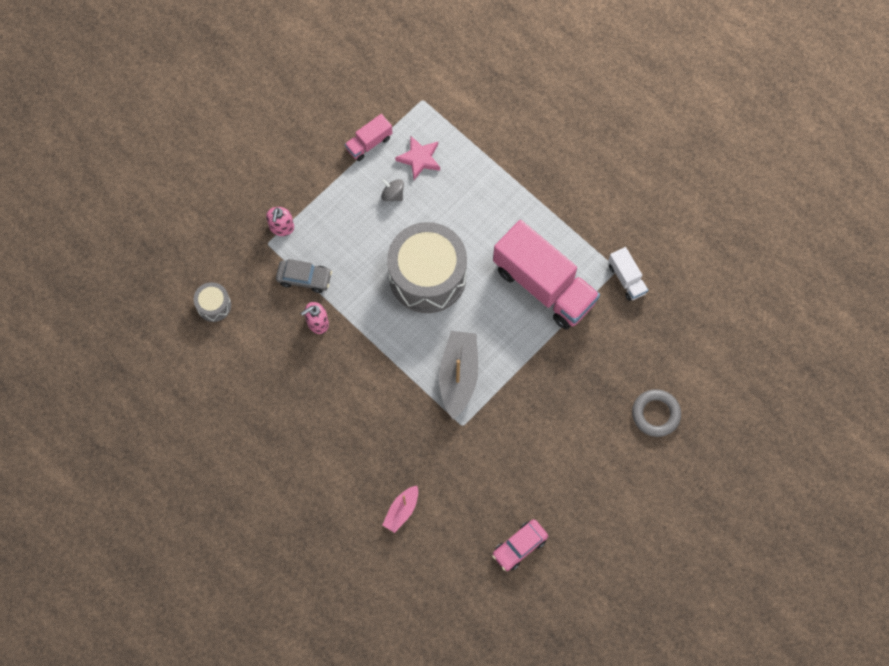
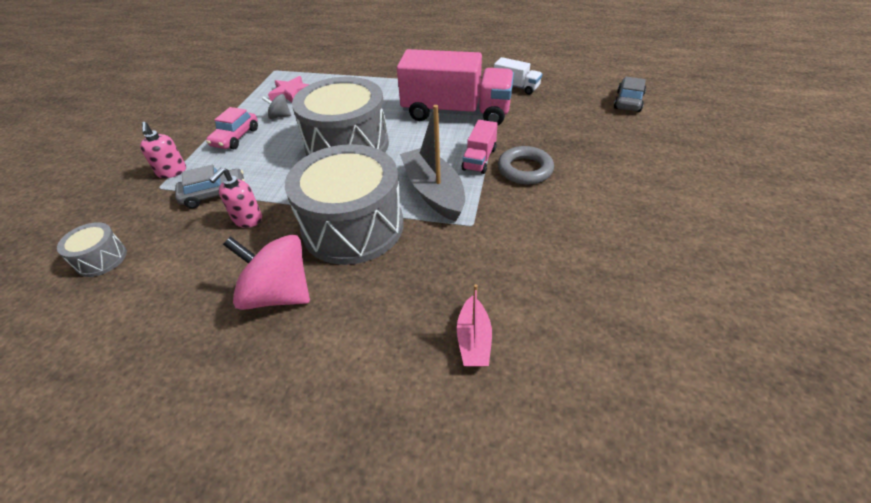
camera: 30 degrees left, 25 degrees down
(311, 407) = (278, 294): none -> pink spinning top
(369, 143) = (240, 101): pink truck -> pink truck (479, 159)
(383, 376) = (353, 226): none -> grey drum
(519, 546) = (645, 296): pink car -> pink car (236, 137)
(655, 414) = (632, 139): grey ring -> grey ring (525, 169)
(703, 366) = (628, 102): none -> grey car

